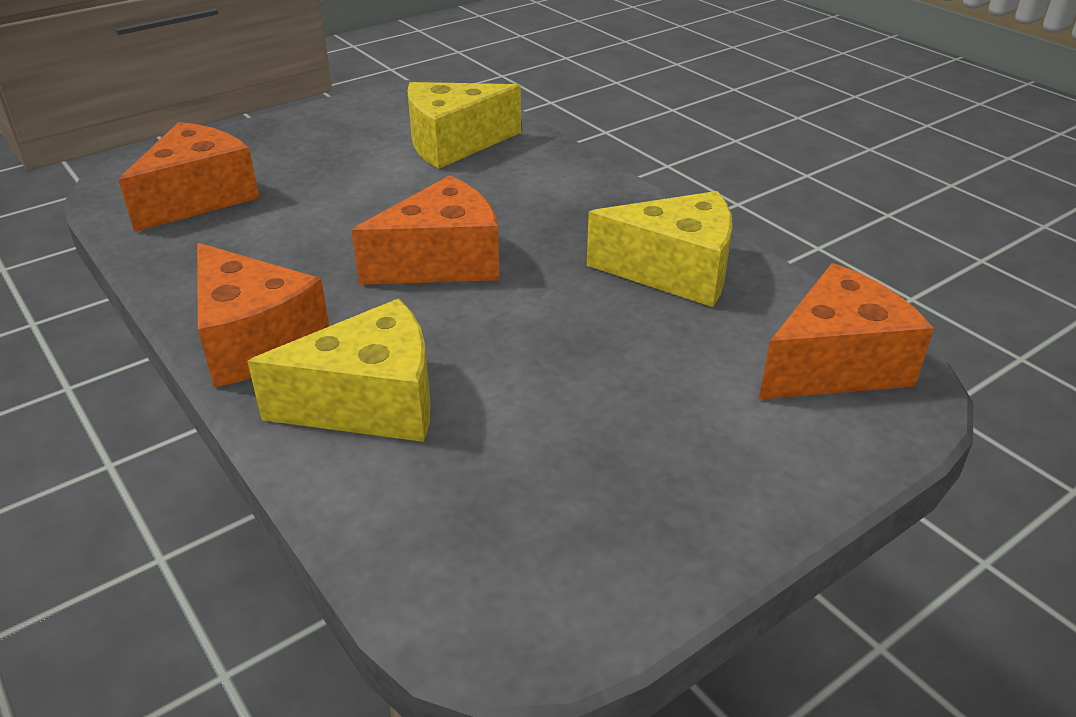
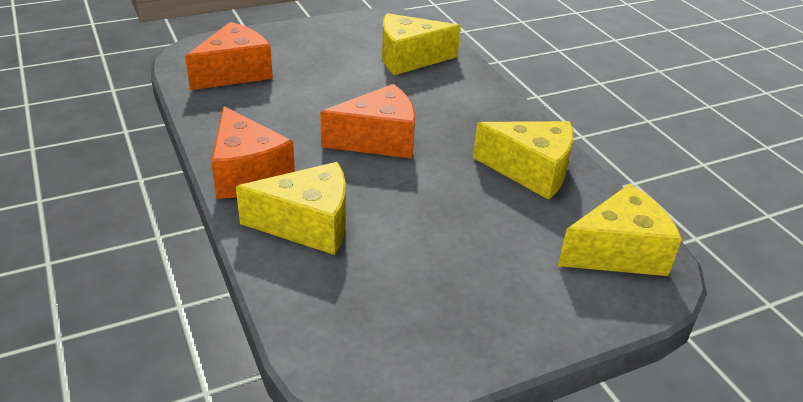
camera: 10 degrees right, 0 degrees up
(835, 364) = (618, 252): orange cheese -> yellow cheese

